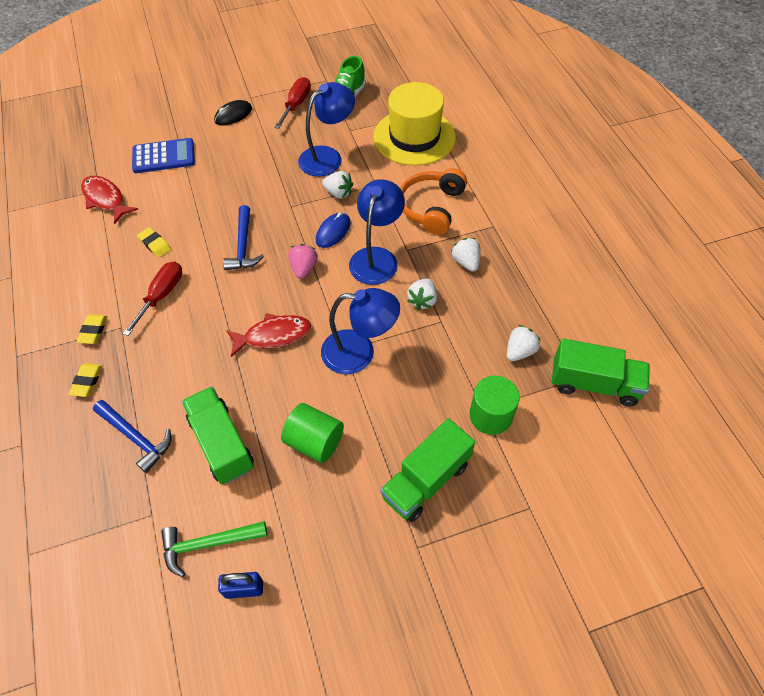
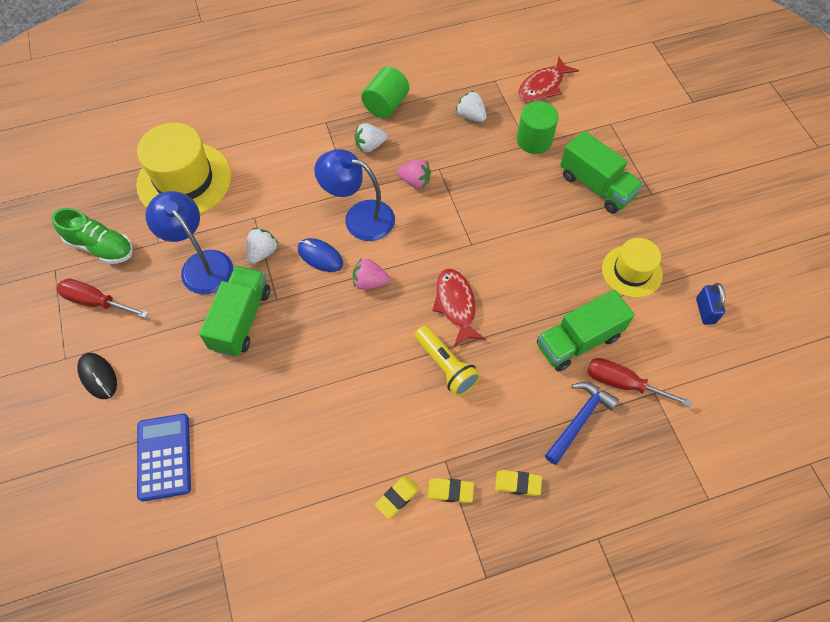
camera: 90 degrees left, 5 degrees up
(105, 199) = (235, 521): red fish -> red fish (543, 86)
(155, 244) = (323, 443): yellow eraser -> yellow eraser (397, 497)
(161, 295) = (401, 423): red screwdriver -> red screwdriver (622, 383)
(208, 544) = (673, 341): green hammer -> none
(210, 327) = (446, 366): none -> yellow flashlight
(243, 246) = (333, 343): blue hammer -> none
(303, 508) = (631, 271): none -> yellow hat
(314, 442) = (569, 265): green cylinder -> green cylinder (386, 105)
(359, 352) = (474, 232): blue lamp -> none
(422, 300) = (415, 181): white strawberry -> pink strawberry
(432, 207) = (295, 169): orange headphones -> none
(594, 384) = (501, 73): green truck -> green truck (241, 319)

